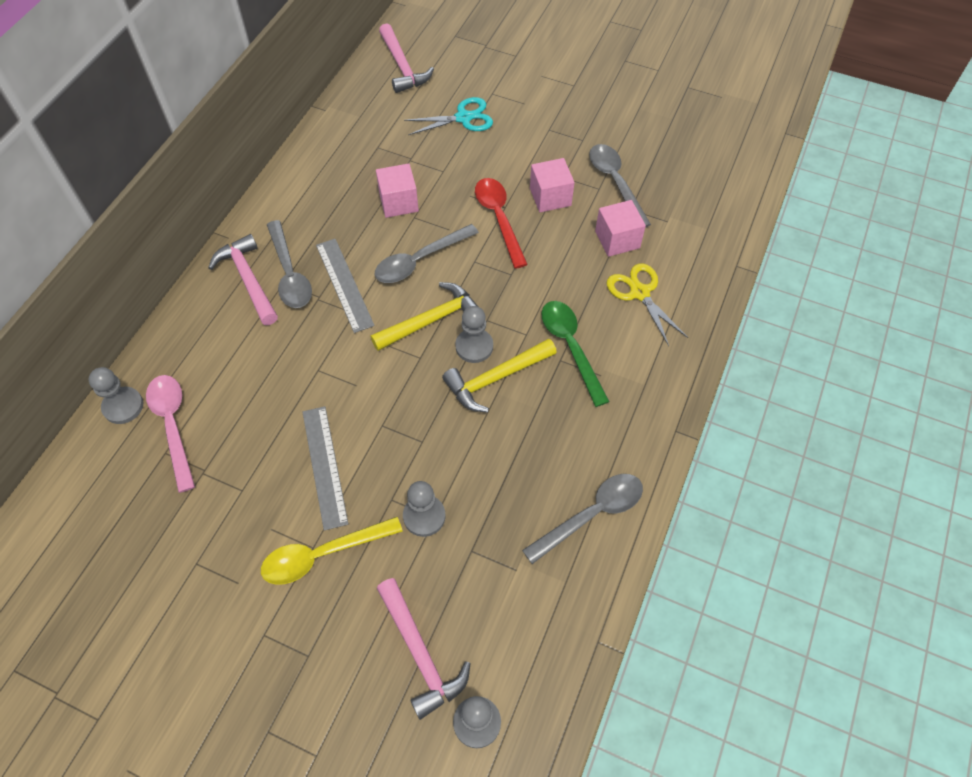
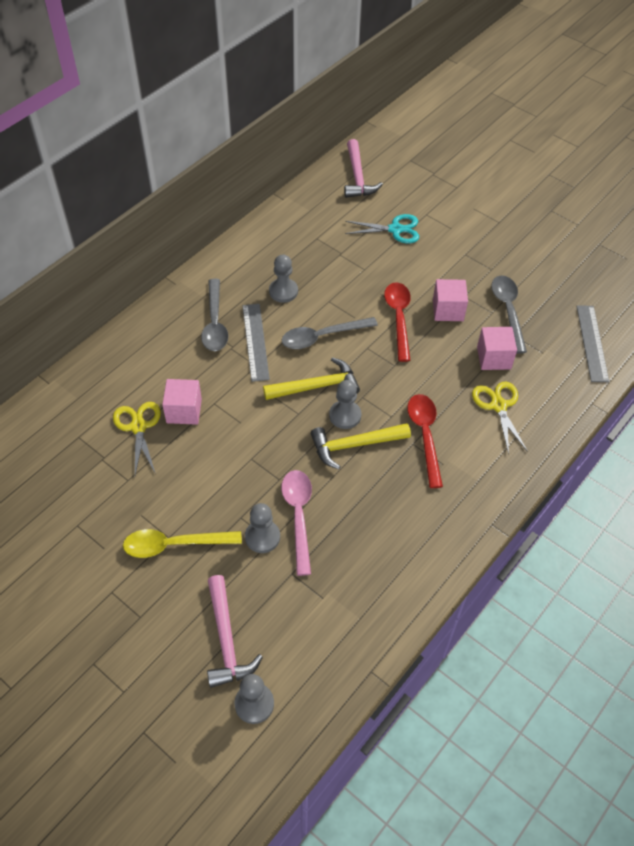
camera: 15 degrees right, 5 degrees down
(123, 406) = (57, 394): grey pawn -> grey pawn (283, 291)
(173, 426) = (90, 418): pink spoon -> pink spoon (298, 516)
(235, 421) = (138, 427): none -> yellow scissors
(248, 279) = (181, 320): pink hammer -> none
(324, 466) = (196, 478): grey ruler -> grey ruler (592, 343)
(398, 202) = (320, 286): pink cube -> pink cube (184, 411)
(571, 347) = (425, 436): green spoon -> red spoon
(591, 515) = (398, 572): grey spoon -> none

